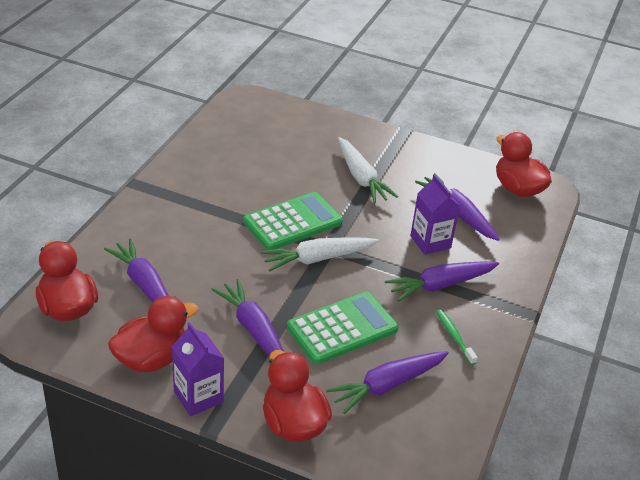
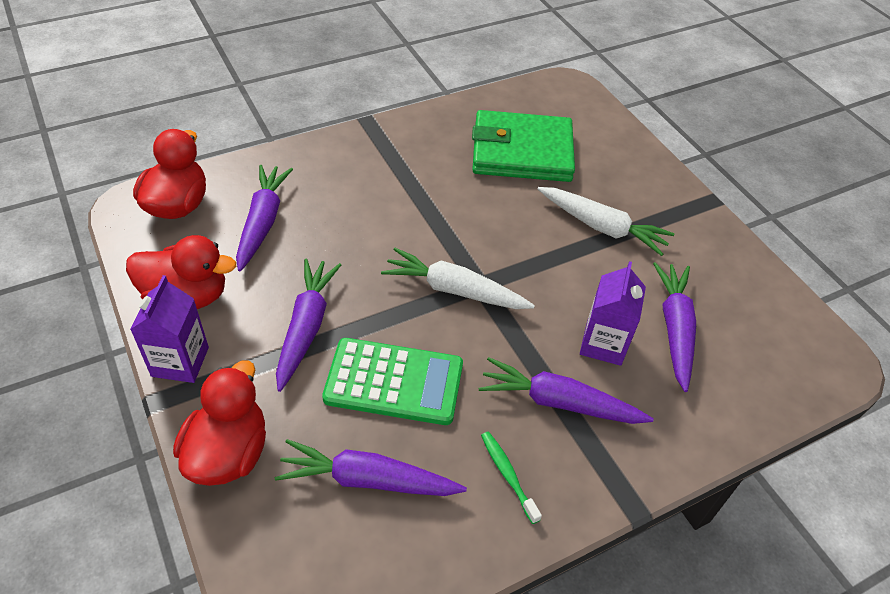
camera: 40 degrees right, 10 degrees up
(264, 155) = (522, 151): none -> green wallet
(292, 222) = (472, 236): green calculator -> none
(361, 177) = (601, 227): white carrot -> white carrot turned 75 degrees counterclockwise
(454, 336) = (507, 475): green toothbrush -> green toothbrush turned 45 degrees counterclockwise
(517, 189) = (790, 342): red duck -> none

